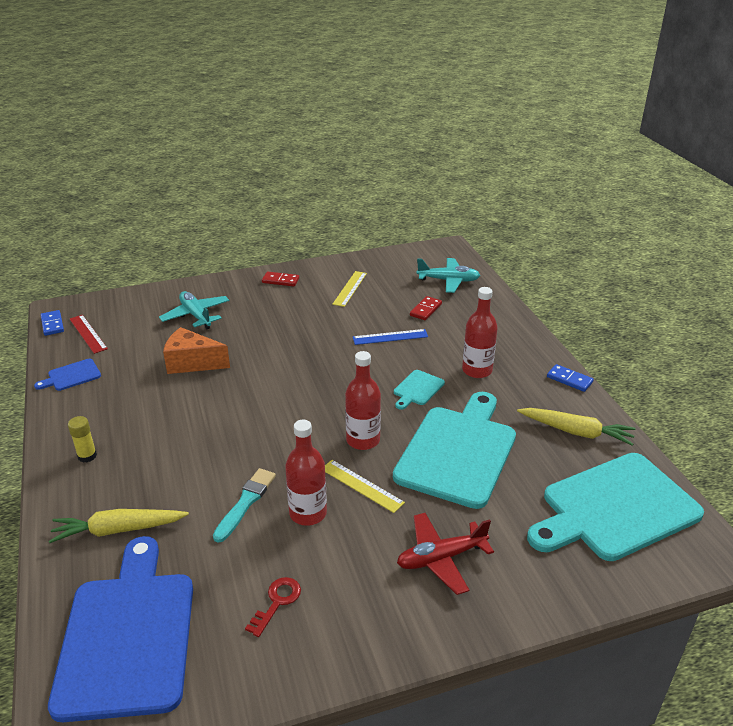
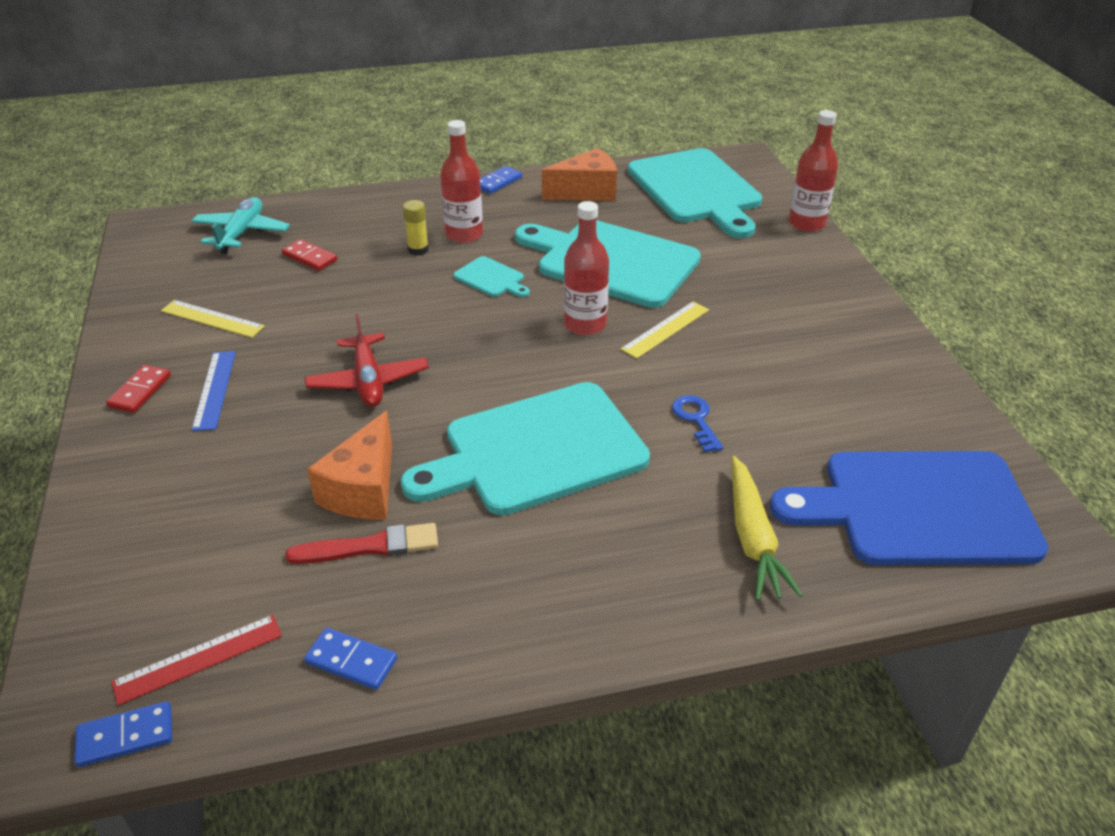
camera: 85 degrees left, 5 degrees up
(71, 376) = (351, 661): blue cutting board -> blue domino
(87, 456) = (594, 598): yellow glue stick -> yellow glue stick (418, 250)
(147, 371) = (370, 546): none -> red brush
(196, 315) = (207, 494): turquoise plane -> none
(218, 425) = (536, 451): none -> turquoise cutting board
(245, 502) = (696, 420): turquoise brush -> blue key
(277, 602) = (846, 393): red key -> none
(308, 513) = (712, 370): red bottle -> red bottle (806, 223)
(390, 337) = (366, 290): blue ruler -> blue ruler (214, 389)
(441, 558) = (769, 286): red plane -> red plane (368, 381)
(576, 432) = (586, 192): yellow carrot -> orange cheese

